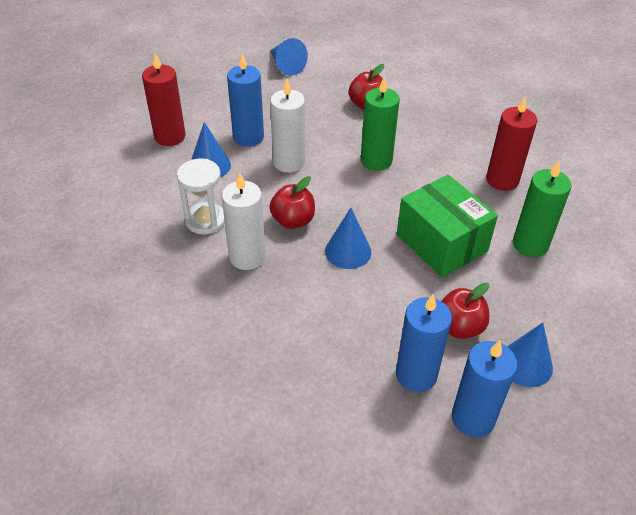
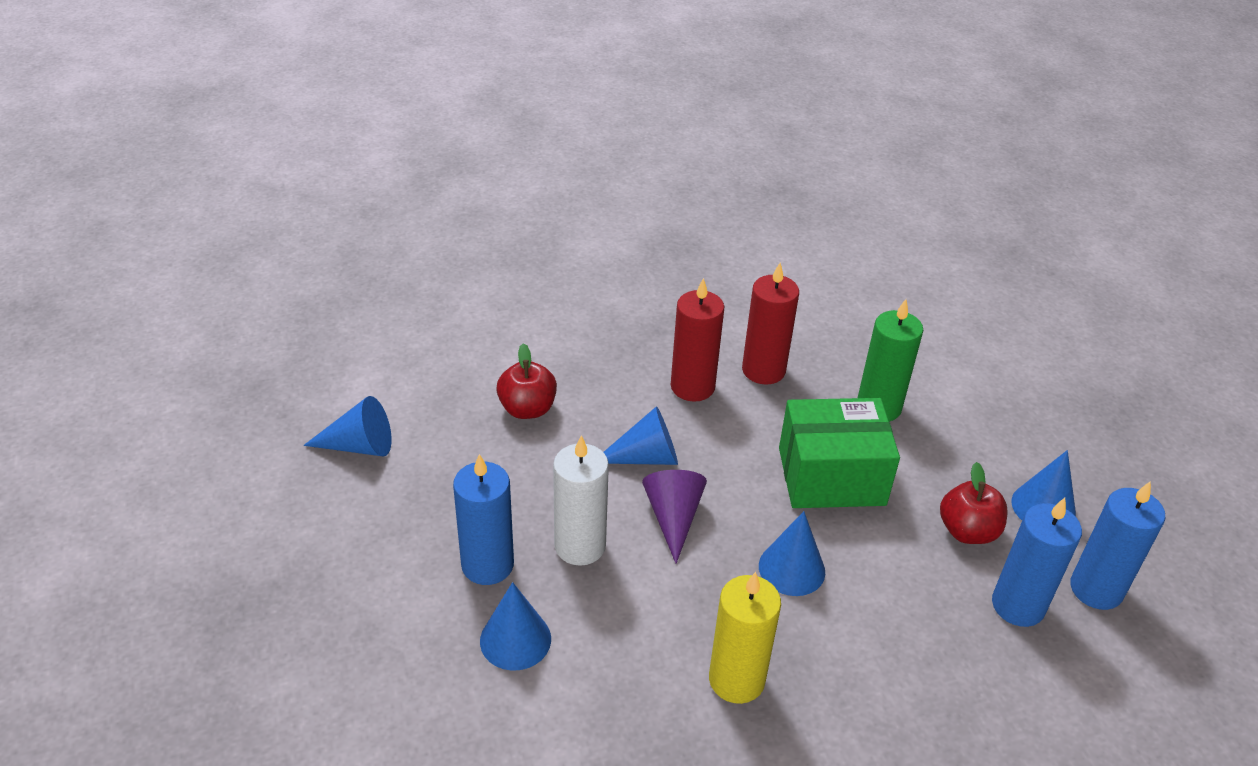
camera: 60 degrees left, 5 degrees down
(170, 136) = (403, 661): red candle -> red candle (692, 387)
(205, 220) = (631, 697): white hourglass -> none
(247, 257) = (736, 680): white candle -> yellow candle
(293, 220) = (699, 597): red apple -> none
(341, 188) = (673, 517): none -> purple cone
(376, 160) = (645, 457): green candle -> blue cone

